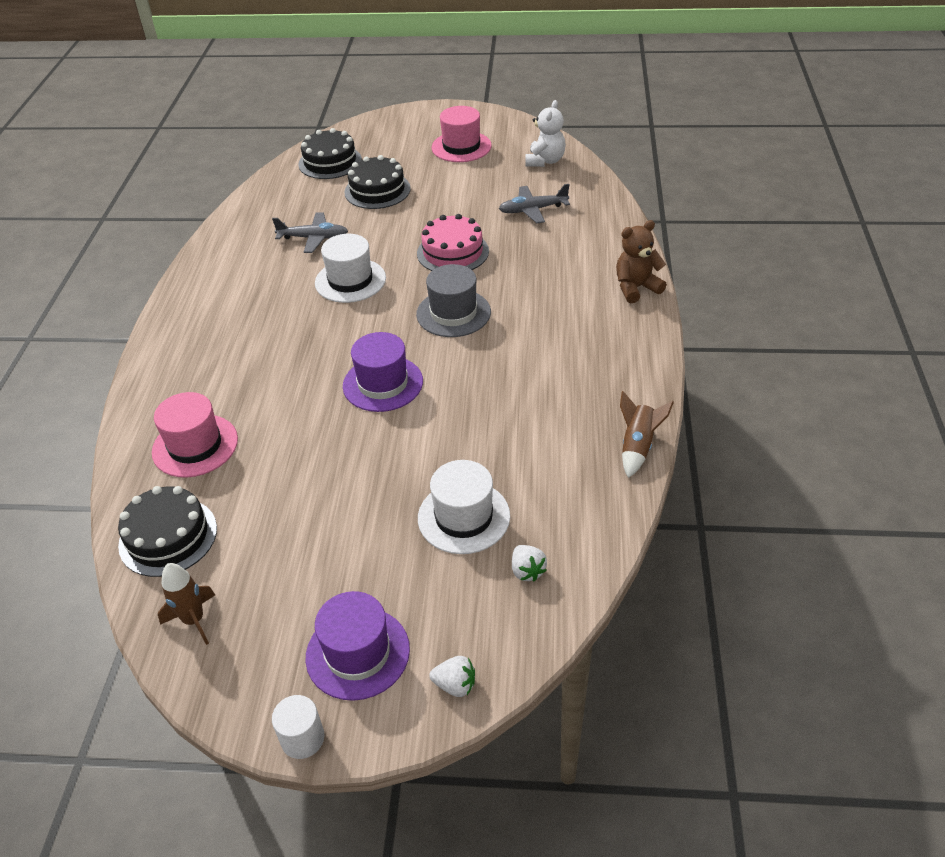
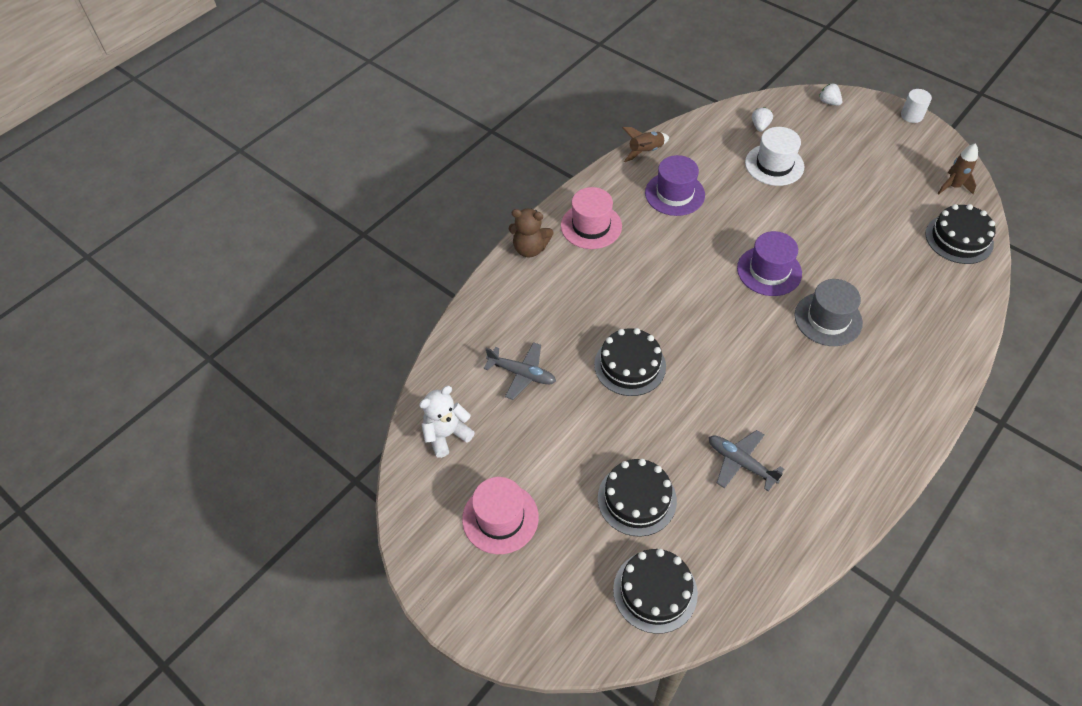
camera: 145 degrees left, 10 degrees up
(195, 445) = (925, 292): pink hat -> pink hat (591, 226)
(350, 280) = (737, 384): white hat -> none
(357, 653) = (869, 134): purple hat -> purple hat (674, 194)
(452, 252) = (630, 365): pink cake -> black cake
(453, 313) = (677, 302): grey hat -> grey hat (828, 319)

